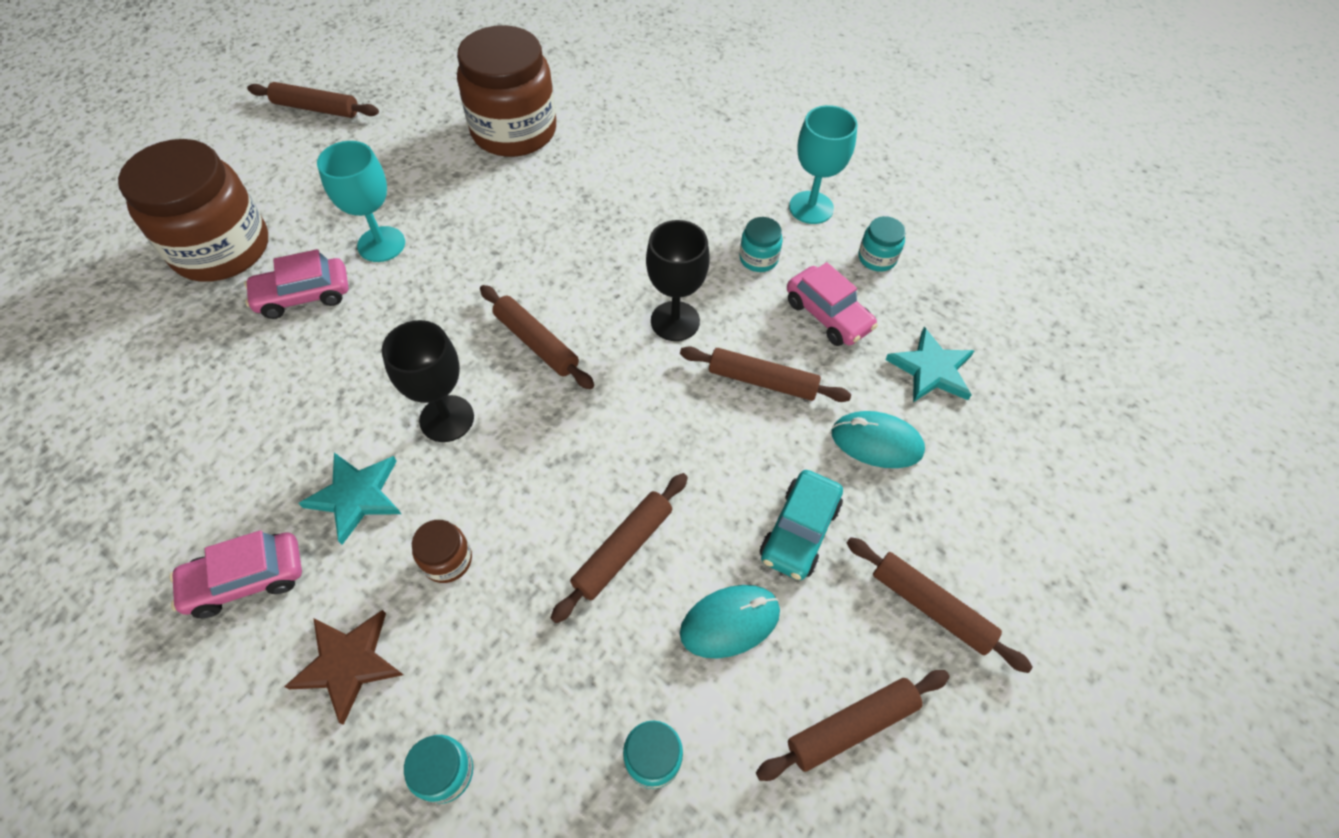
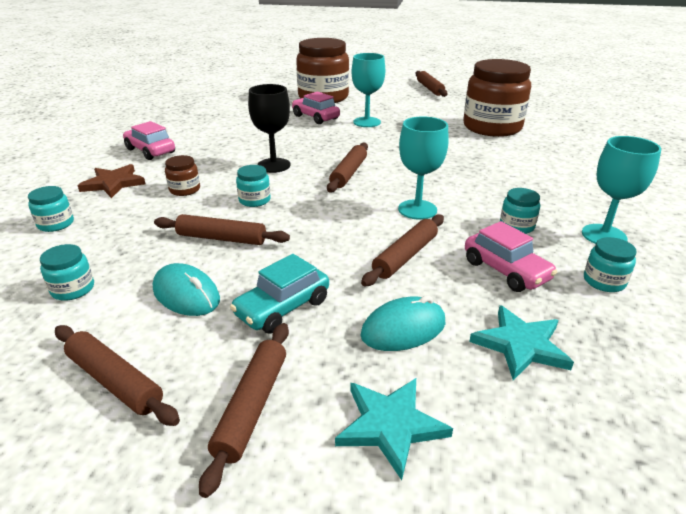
camera: 65 degrees right, 25 degrees down
(356, 496) = (210, 159): turquoise star -> turquoise star (390, 425)
(542, 479) = (254, 200): none -> turquoise jar
(675, 321) = (417, 209): black goblet -> turquoise goblet
(762, 381) = (405, 256): brown rolling pin -> brown rolling pin turned 45 degrees clockwise
(799, 531) = (283, 308): turquoise car -> turquoise car turned 45 degrees counterclockwise
(828, 315) = (505, 270): pink car -> pink car turned 60 degrees counterclockwise
(876, 442) = (403, 329): turquoise mouse -> turquoise mouse turned 75 degrees clockwise

